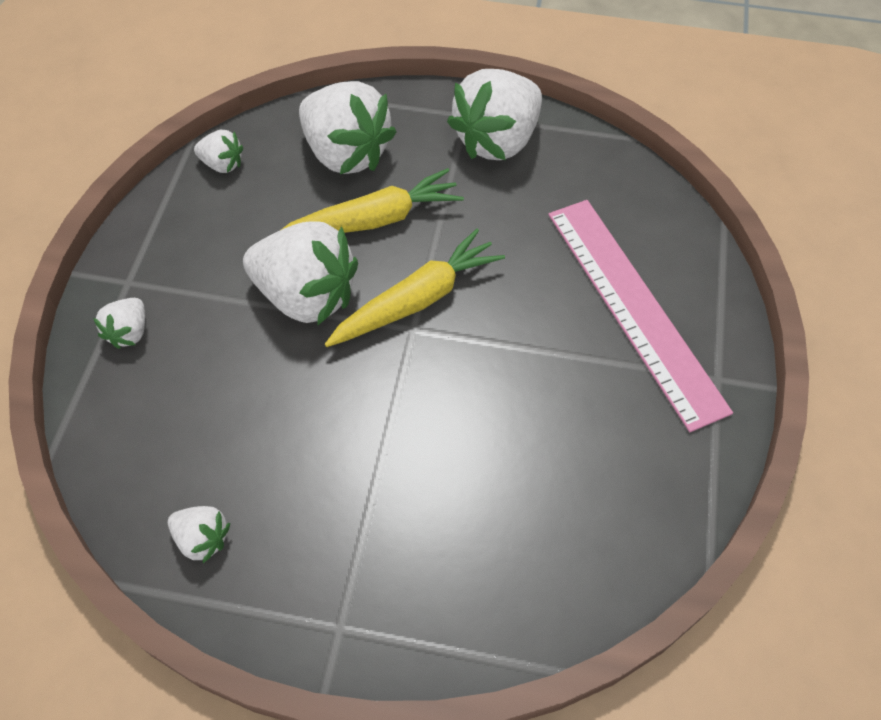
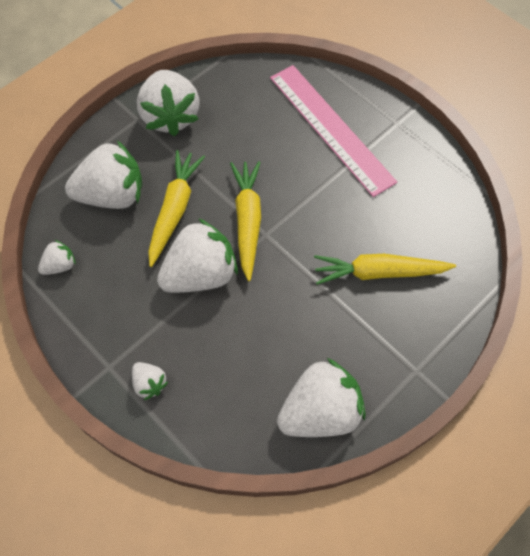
camera: 55 degrees left, 5 degrees up
(202, 539) = (320, 412): white strawberry -> white strawberry, size x2.11
(459, 492) = (379, 272): none -> yellow carrot
(634, 308) = (331, 128): pink ruler -> pink ruler turned 45 degrees clockwise

